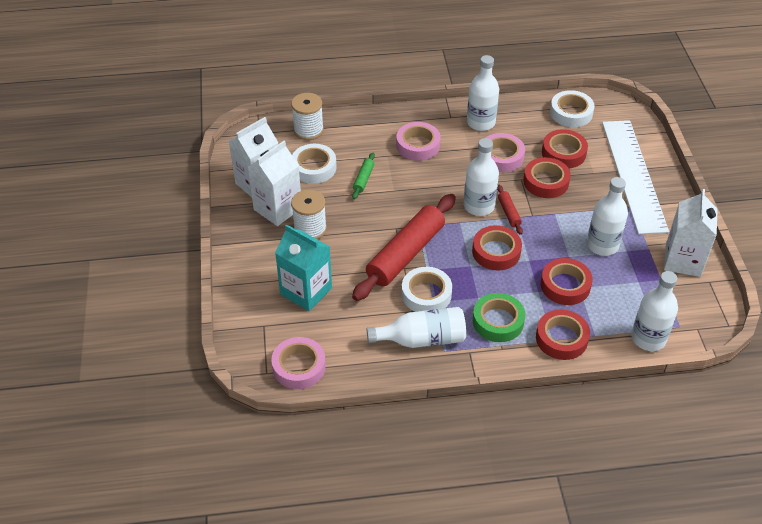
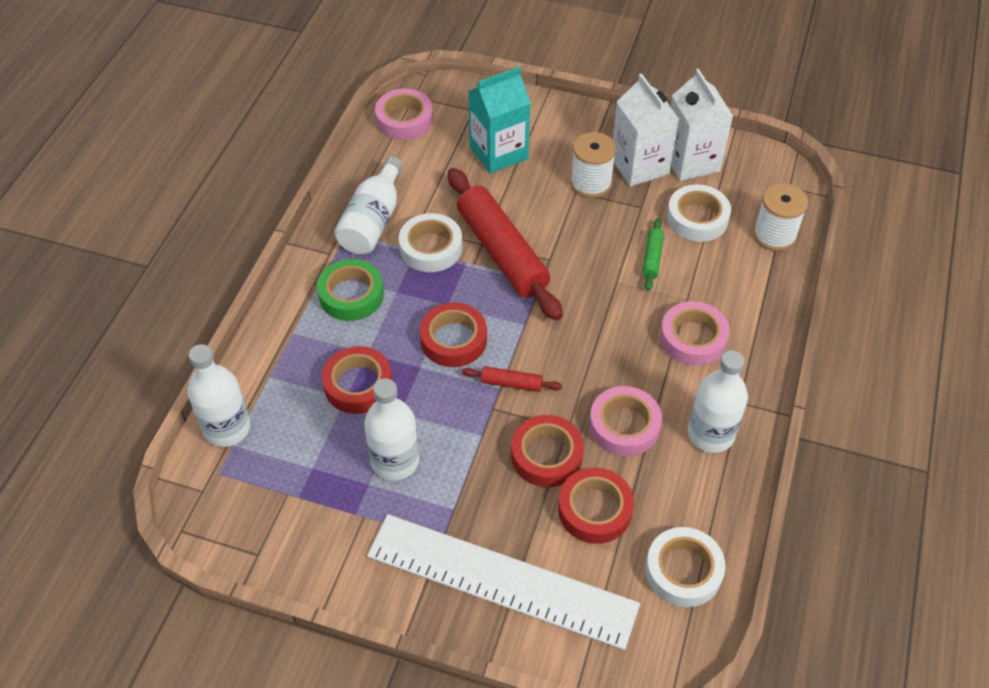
camera: 115 degrees right, 5 degrees up
(363, 179) = (652, 258): green rolling pin -> green rolling pin turned 60 degrees clockwise
(479, 206) = (541, 356): white bottle -> none
(561, 338) = (288, 342): red tape -> none
(683, 260) = (310, 544): white carton -> none

